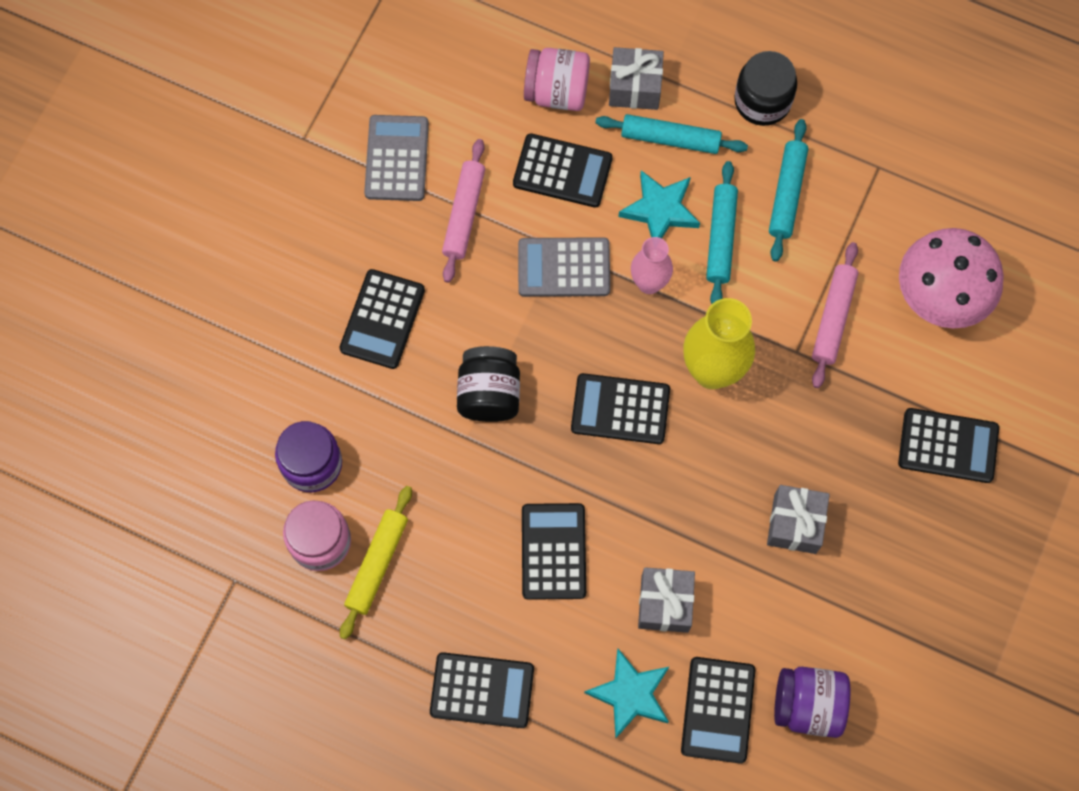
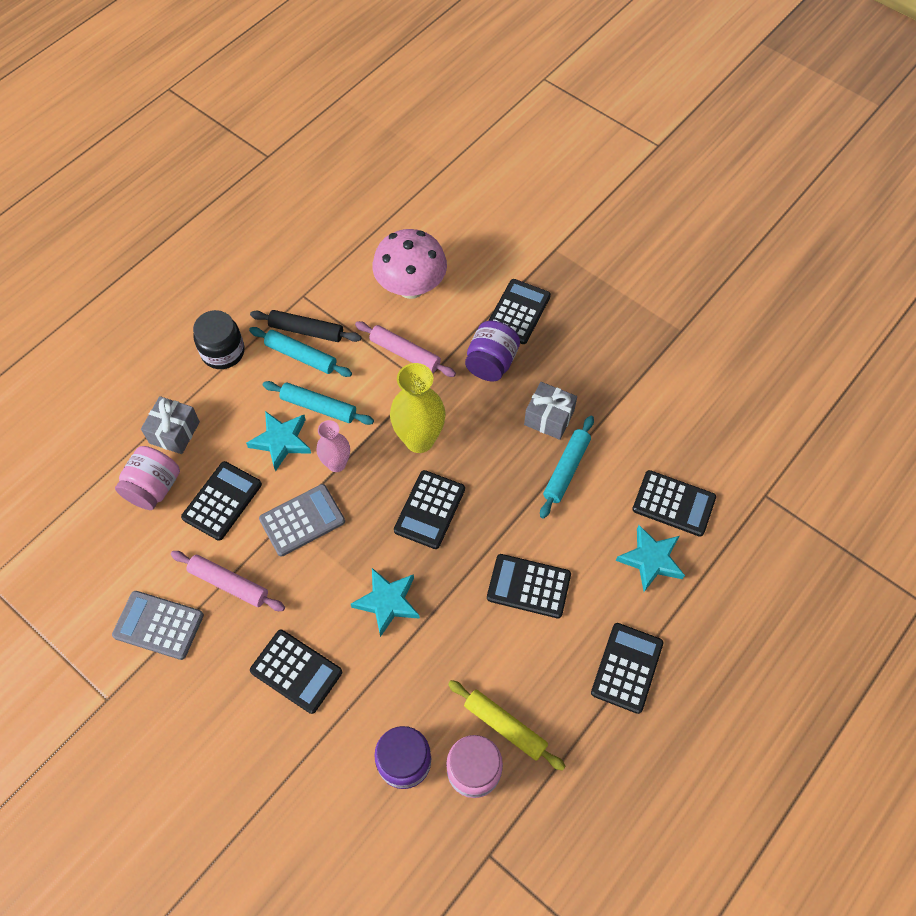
camera: 75 degrees left, 10 degrees down
(489, 394) = (387, 602): black jar -> turquoise star
(564, 267) = (302, 520): grey calculator -> grey calculator turned 135 degrees counterclockwise
(664, 603) = (587, 518): grey gift -> none
(670, 138) = (227, 419): turquoise rolling pin -> turquoise rolling pin (566, 469)
(807, 705) = (681, 445): purple jar -> purple jar (491, 363)
(827, 188) = (306, 330): none -> black rolling pin

